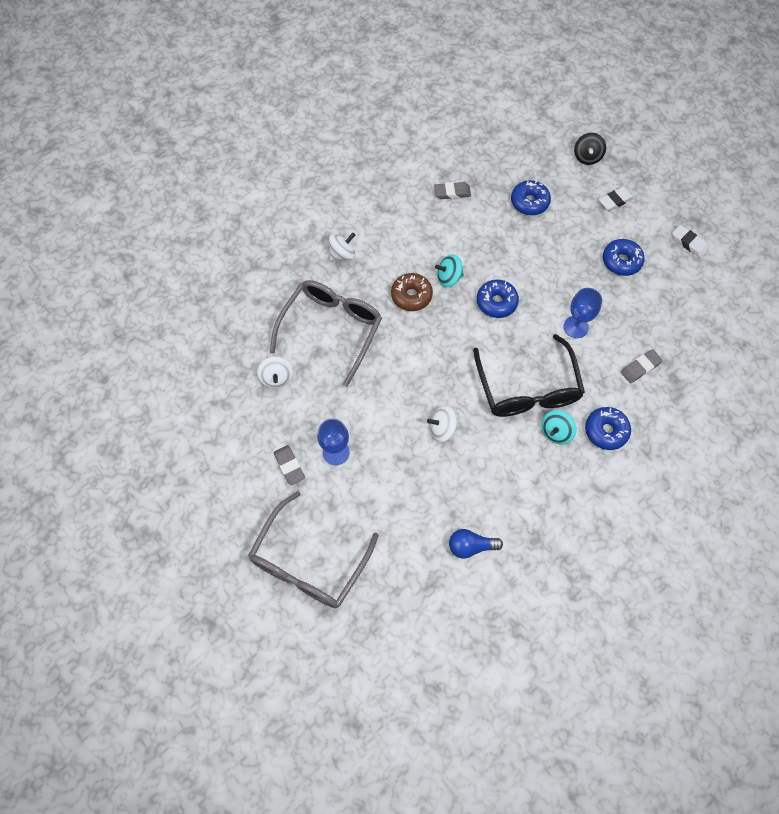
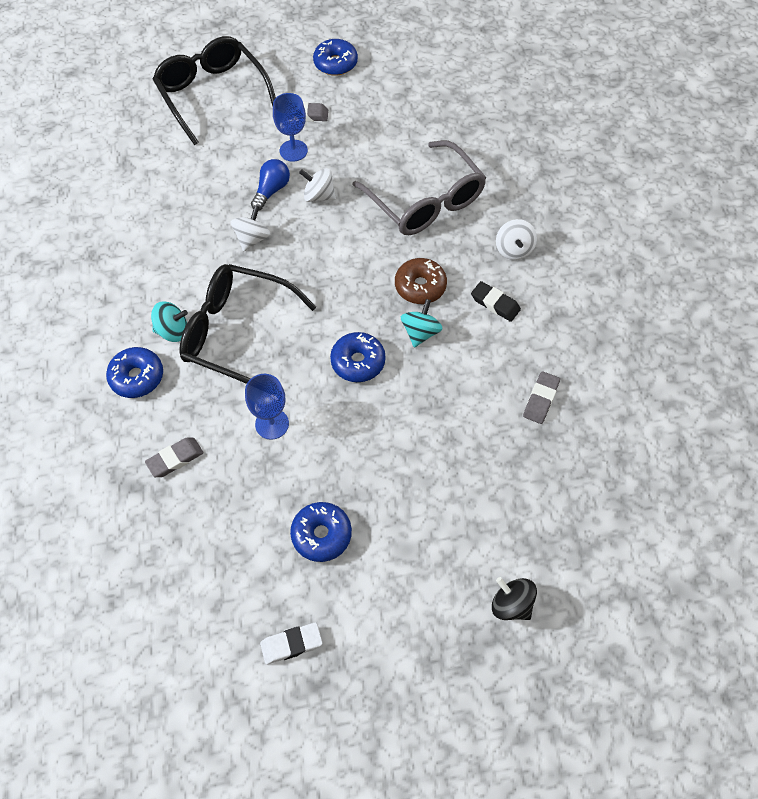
camera: 120 degrees right, 5 degrees down
(277, 378) = (400, 139): white spinning top -> white spinning top (319, 196)
(309, 562) = (212, 94): grey glasses -> black glasses
(396, 246) = (495, 304): none -> black eraser
(471, 546) = (129, 204): blue light bulb -> blue light bulb (271, 190)
(529, 202) = (476, 480): blue donut -> blue donut (335, 63)
(556, 432) = (173, 331): turquoise spinning top -> turquoise spinning top turned 105 degrees clockwise
(615, 201) = (416, 592): white eraser -> none
(640, 368) = (175, 459): grey eraser -> grey eraser turned 60 degrees clockwise

